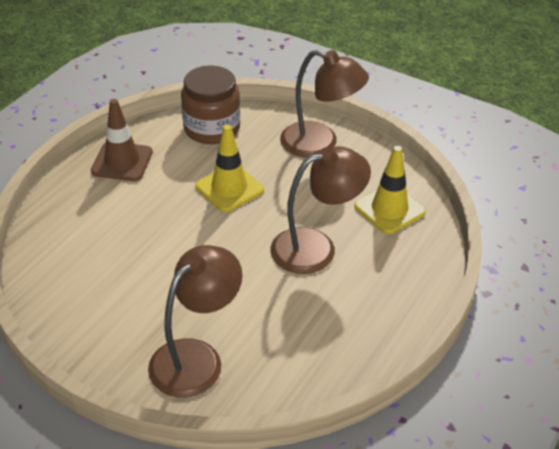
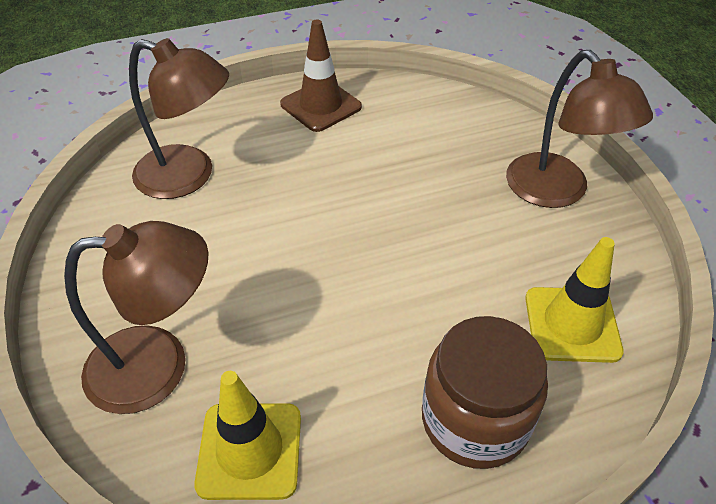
camera: 40 degrees right, 5 degrees up
(212, 128) = (446, 115): brown jar -> brown jar (475, 420)
(229, 188) = (398, 189): yellow traffic cone -> yellow traffic cone (250, 450)
(316, 247) = (427, 317): brown lamp -> brown lamp (189, 176)

